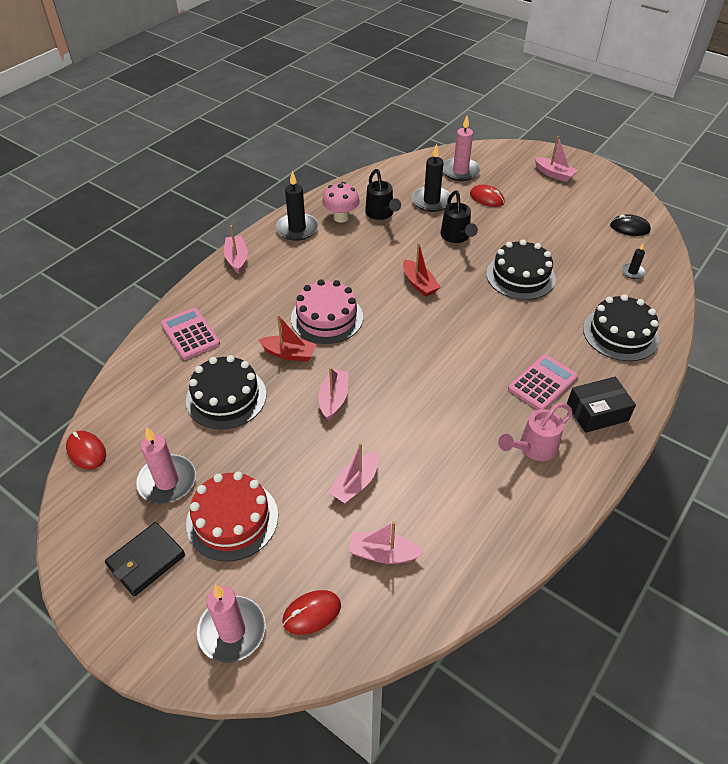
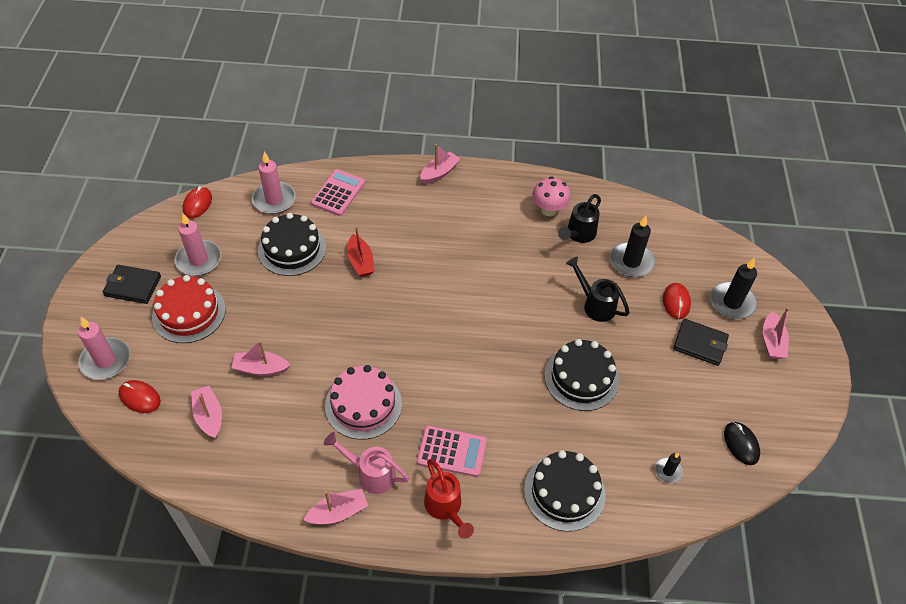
camera: 55 degrees right, 5 degrees up
(297, 229) = (508, 189): black candle -> black candle (732, 302)
(327, 317) = (417, 264): pink cake -> pink cake (363, 404)
(334, 399) = (333, 313): pink boat -> pink boat (338, 512)
(419, 284) = (507, 306): red boat -> none
(456, 237) = (595, 304): black watering can -> black watering can turned 90 degrees clockwise
(460, 171) = (699, 262): pink candle -> pink candle (274, 200)
(532, 205) = (700, 344): none -> black wallet
(597, 412) = (445, 508): black box -> red watering can

